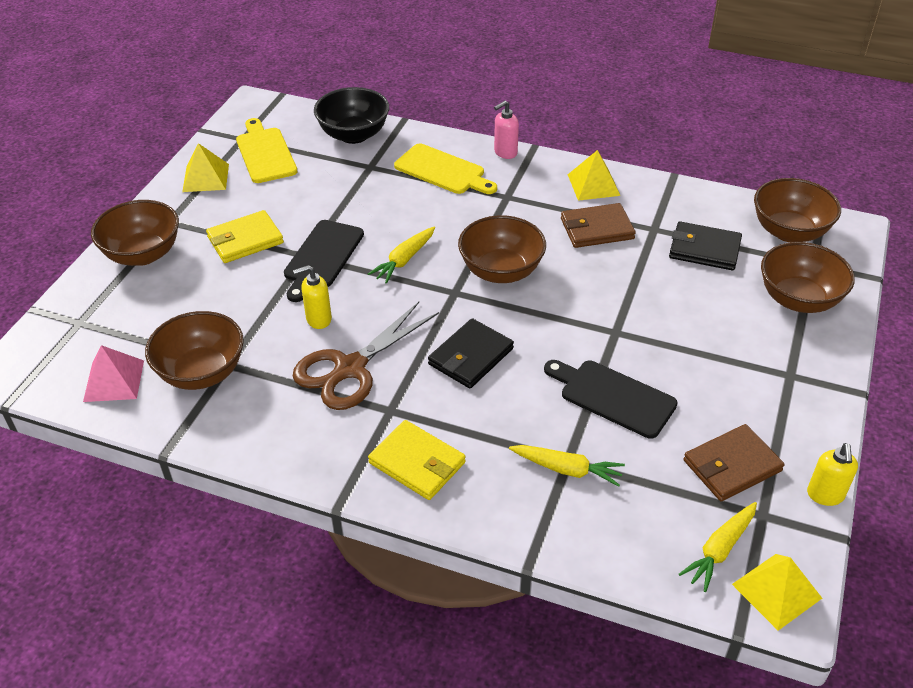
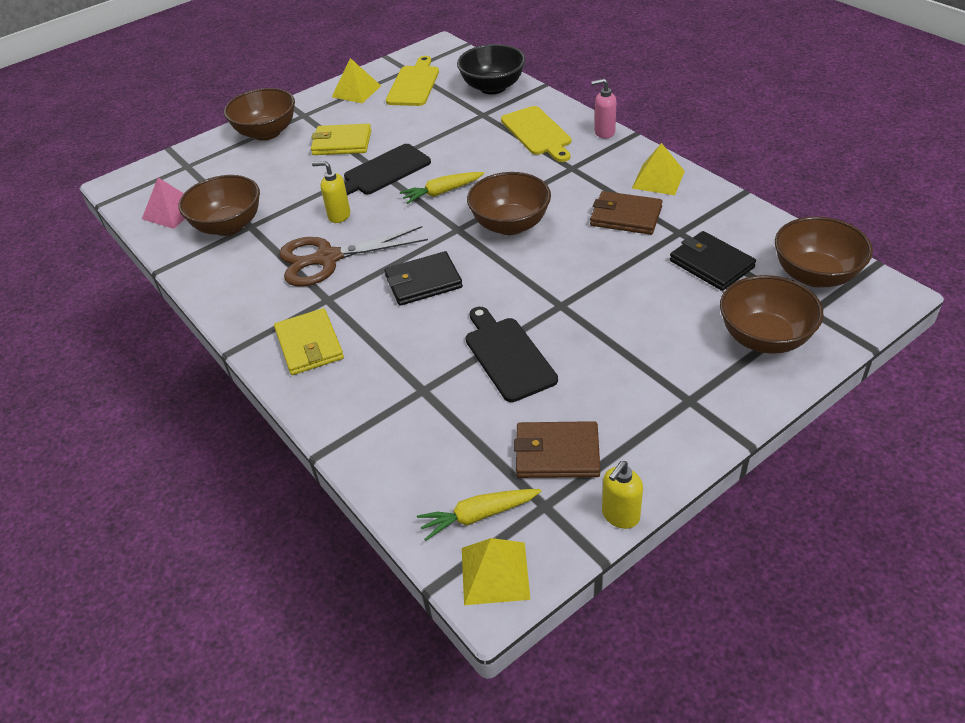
camera: 35 degrees right, 0 degrees up
(567, 469) = (415, 397): yellow carrot -> none

